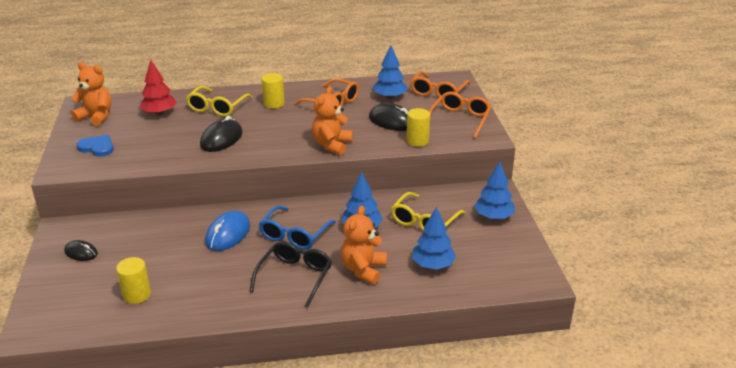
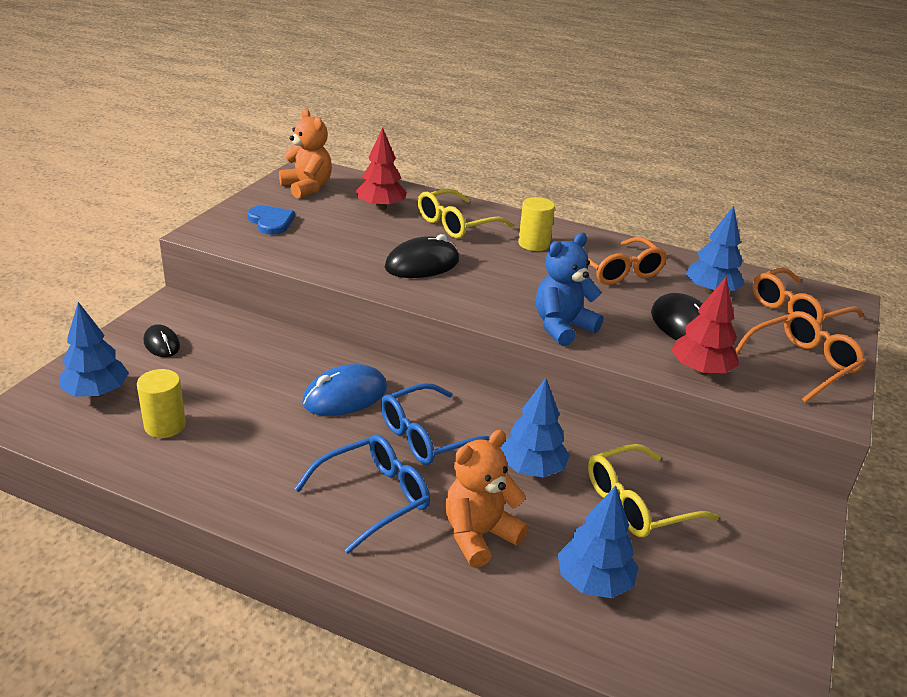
camera: 30 degrees right, 0 degrees up
(295, 277) = (374, 498): black glasses -> blue glasses
(332, 145) = (562, 327): orange teddy bear -> blue teddy bear
(417, 141) = (700, 370): yellow cylinder -> red tree
(493, 216) = (765, 549): blue tree -> blue tree (97, 393)

